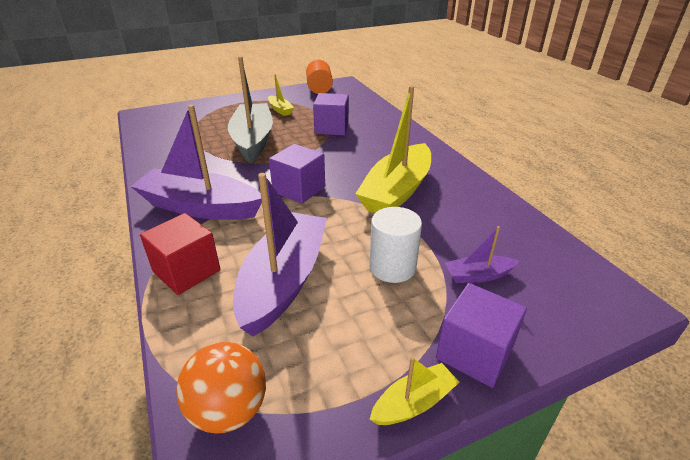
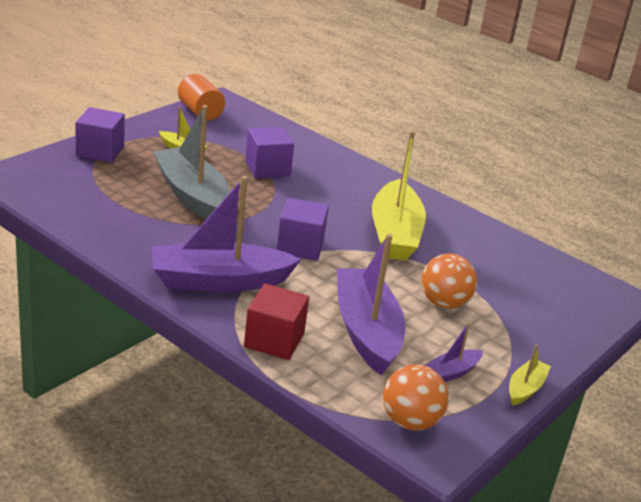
camera: 30 degrees left, 5 degrees down
(392, 267) = (444, 303): white cylinder -> orange ball
(474, 352) = (543, 350): purple cube -> purple cube (100, 151)
(478, 275) = (512, 297): purple boat -> purple boat (451, 373)

